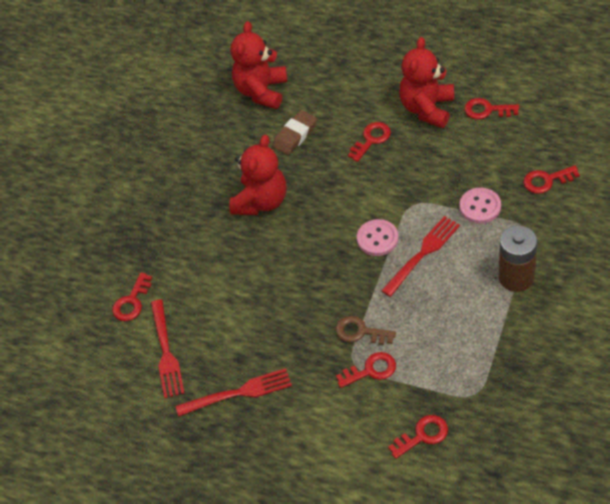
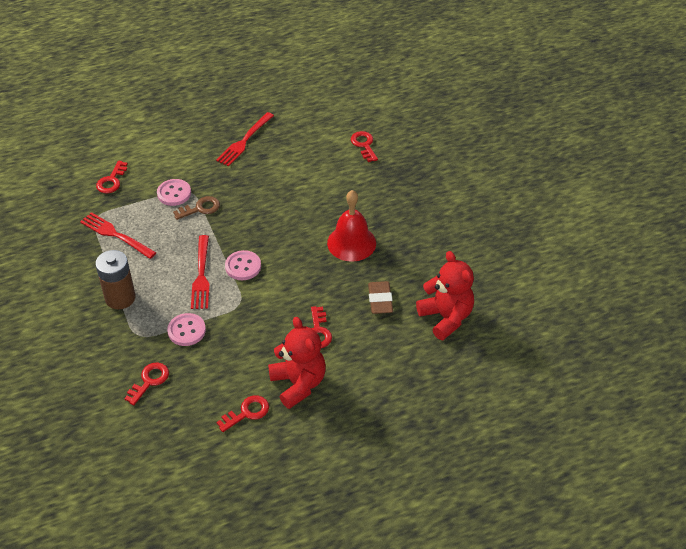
camera: 130 degrees right, 5 degrees down
(166, 352) = (311, 135): red fork -> red fork (115, 235)
(261, 201) = (351, 243): red teddy bear -> red bell
(371, 370) = (174, 193): red key -> pink button

